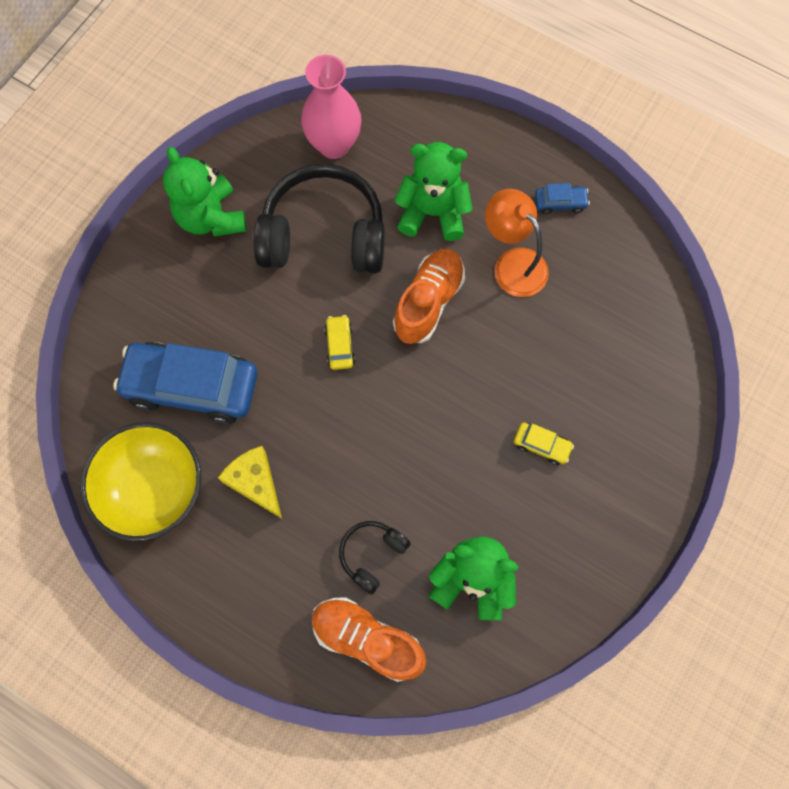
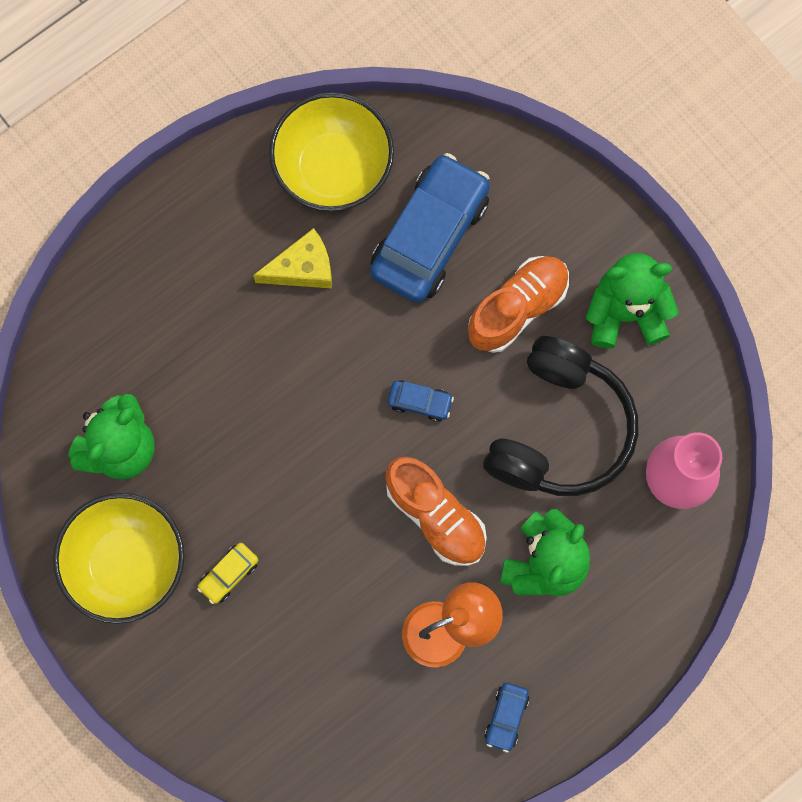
camera: 110 degrees right, 5 degrees up
(340, 345) = (420, 402): yellow car -> blue car
(367, 639) = (106, 325): orange shoe -> orange shoe (517, 308)
(372, 555) = (184, 358): black headphones -> none
(568, 533) = (127, 564): none -> yellow bowl

